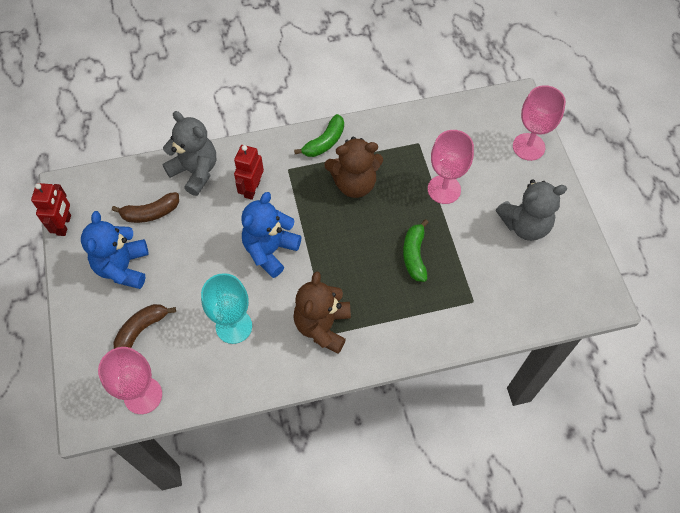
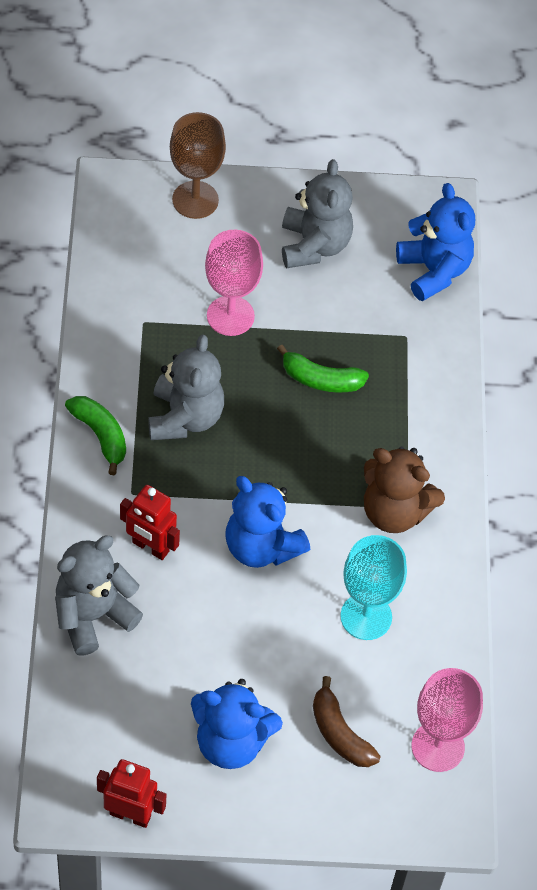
camera: 80 degrees left, 5 degrees down
(150, 213) = (148, 690): brown banana -> none
(354, 183) = (185, 417): brown teddy bear -> grey teddy bear
(528, 147) = (195, 200): pink goblet -> brown goblet
(539, 307) = (434, 271): none -> blue teddy bear

